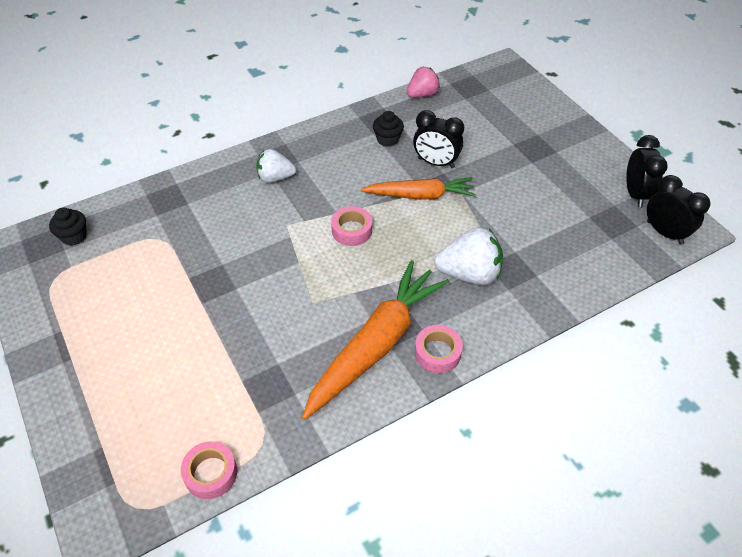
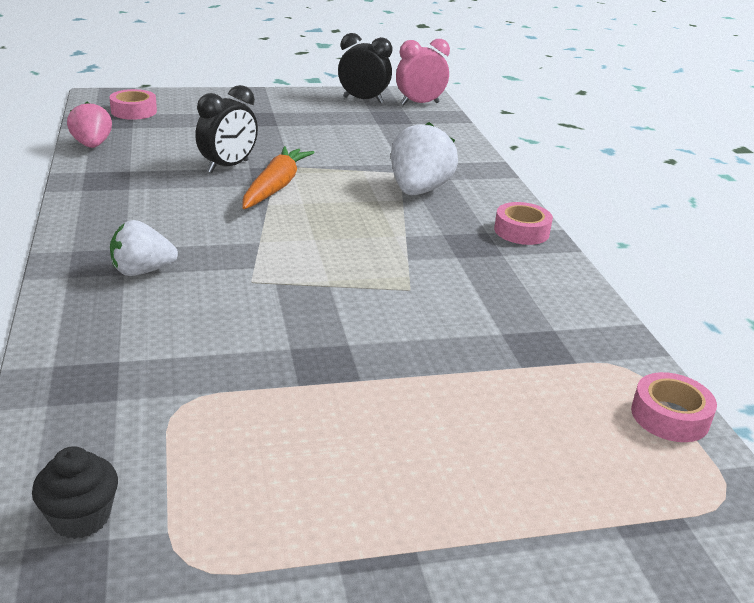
camera: 75 degrees left, 20 degrees down
(275, 178) = (142, 271): white strawberry -> white strawberry turned 60 degrees clockwise
(352, 230) = (300, 238): pink tape -> pink tape (134, 111)
(376, 345) = (497, 262): orange carrot -> none
(387, 139) = (153, 182): black cupcake -> none
(664, 232) = (419, 104): black clock -> pink clock

